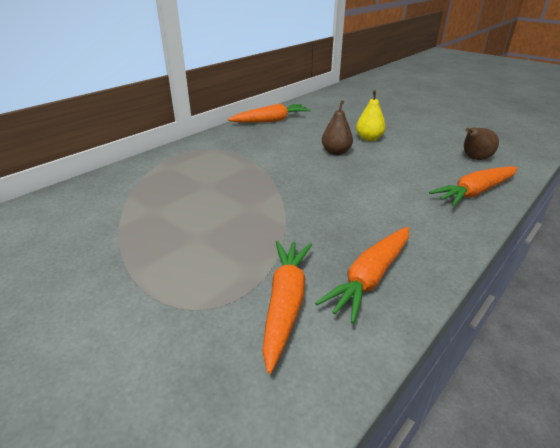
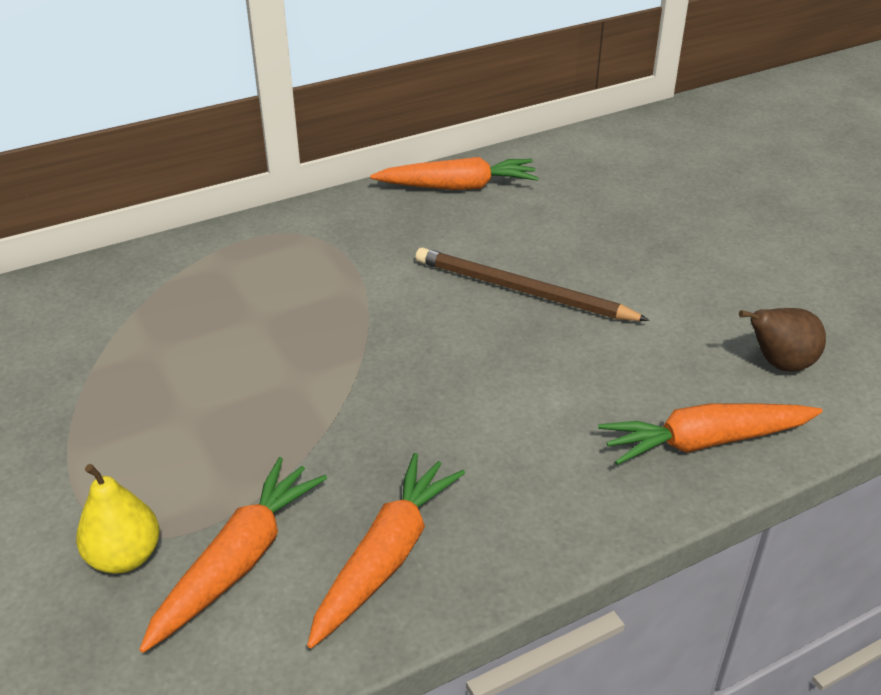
camera: 20 degrees right, 5 degrees up
(336, 152) = (522, 290): brown pear -> brown pencil
(369, 138) = (610, 269): yellow pear -> yellow pear (125, 557)
(370, 278) = (386, 556): orange carrot -> orange carrot turned 150 degrees clockwise

